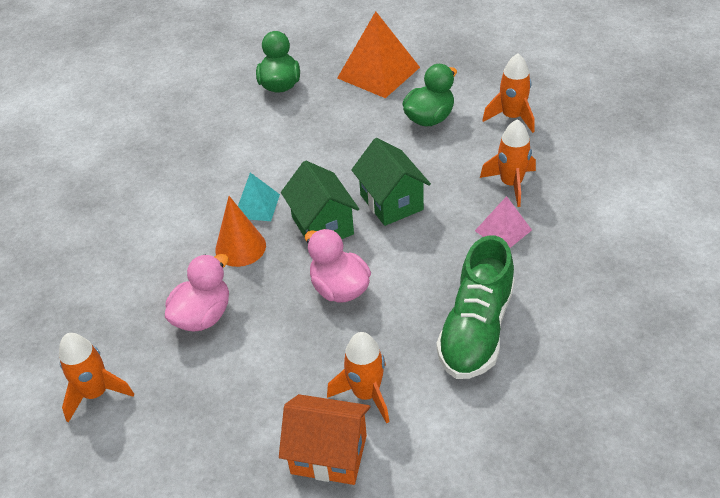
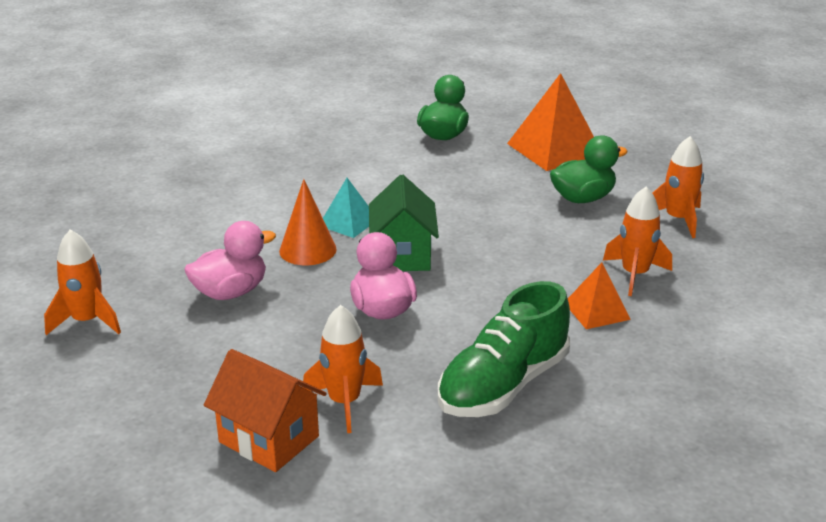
camera: 20 degrees right, 15 degrees down
(391, 202) = (490, 255): green house -> none
(503, 230) = (596, 311): pink pyramid -> orange pyramid

